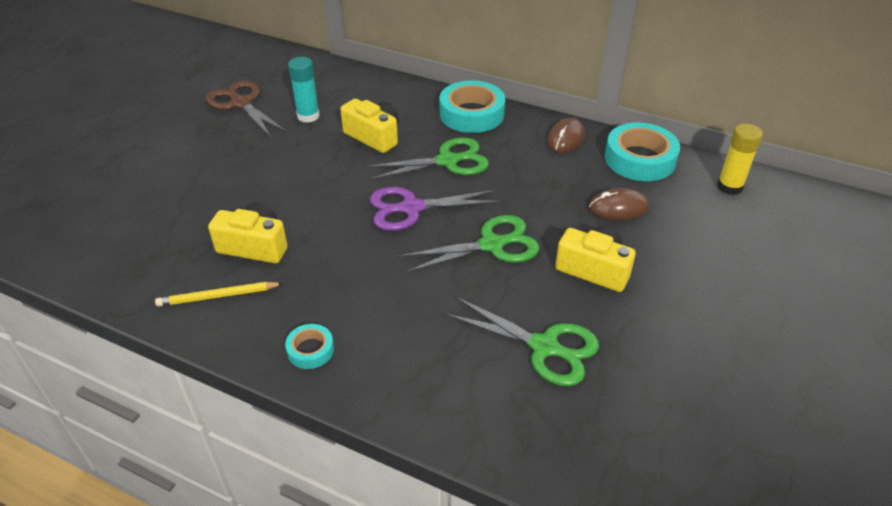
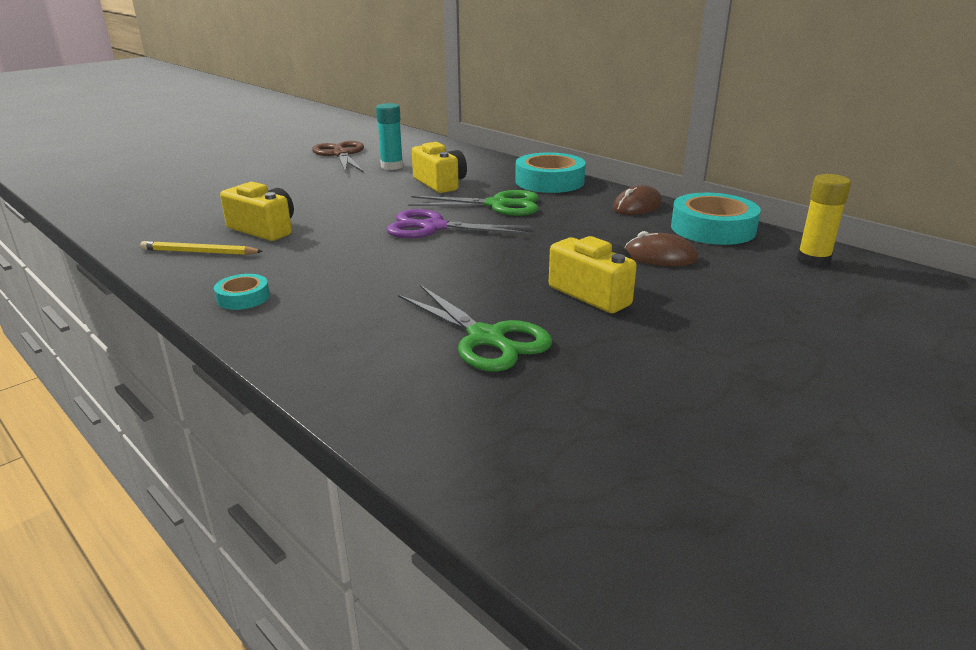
camera: 20 degrees right, 15 degrees down
(491, 245) = (493, 261): green scissors -> none

